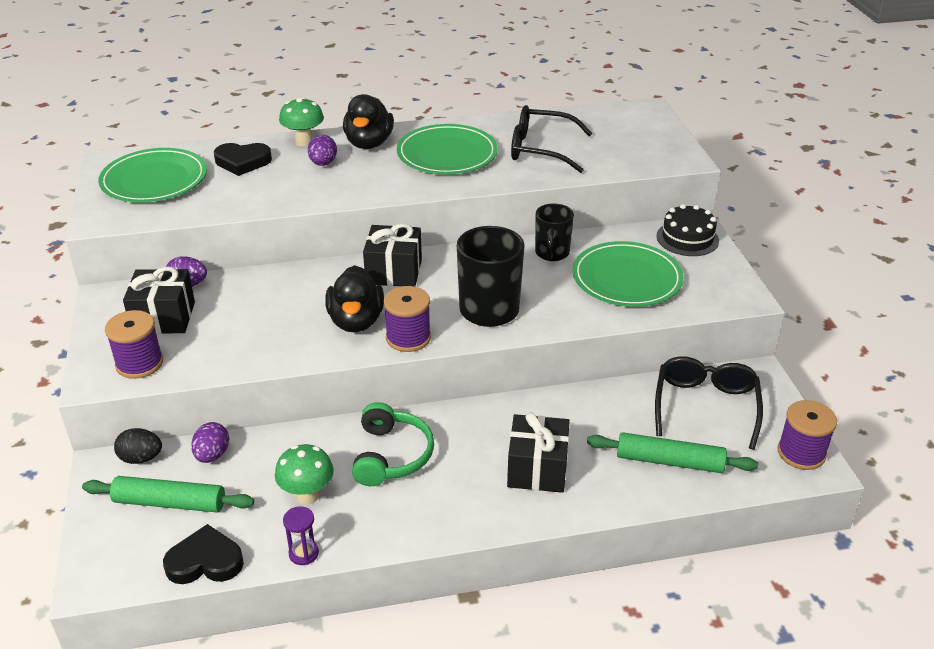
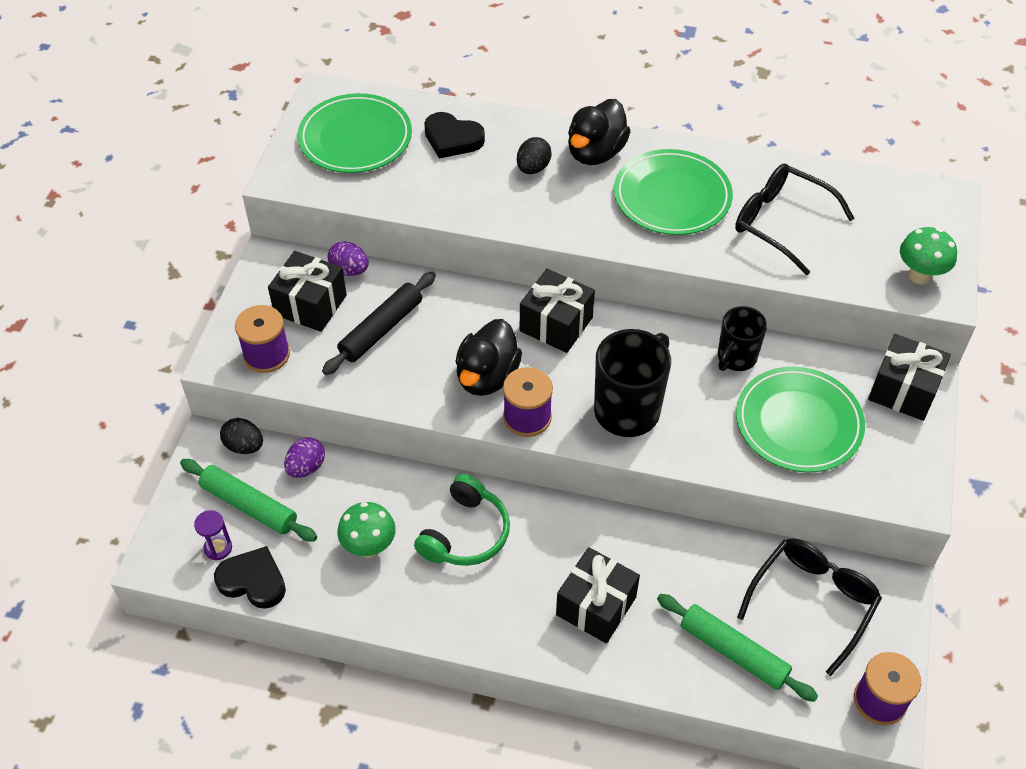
camera: 25 degrees right, 15 degrees up
(240, 316) = (381, 329): none -> black rolling pin
(303, 553) = (338, 608): purple hourglass -> purple hourglass (218, 548)
(304, 142) = (528, 128): green mushroom -> green mushroom (919, 275)
(323, 163) = (533, 168): purple egg -> black egg
(687, 238) = (903, 390): black cake -> black gift

